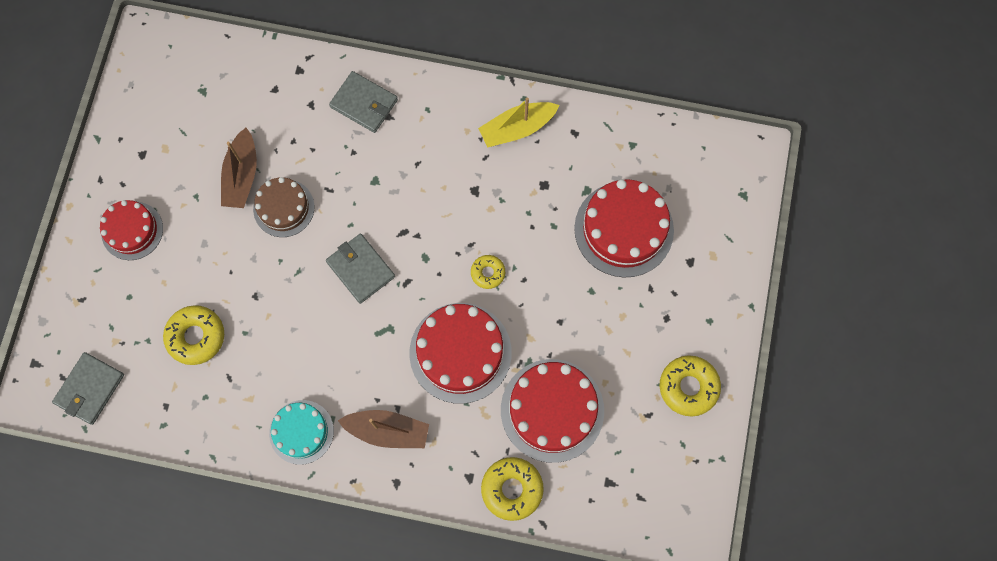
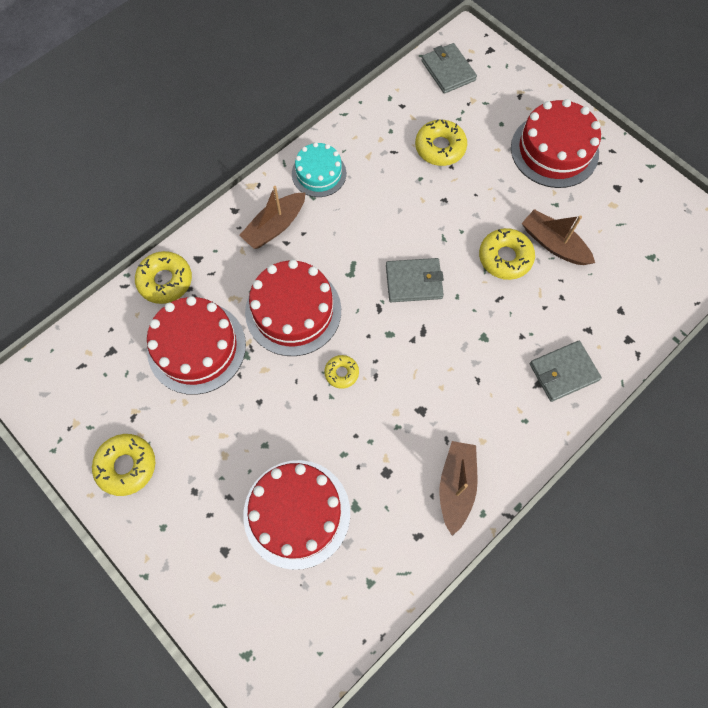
camera: 125 degrees right, 5 degrees down
(132, 230) = (554, 150): red cake -> red cake, size x1.62
(284, 208) = (505, 258): brown cake -> yellow donut
(517, 128) = (456, 486): yellow boat -> brown boat

